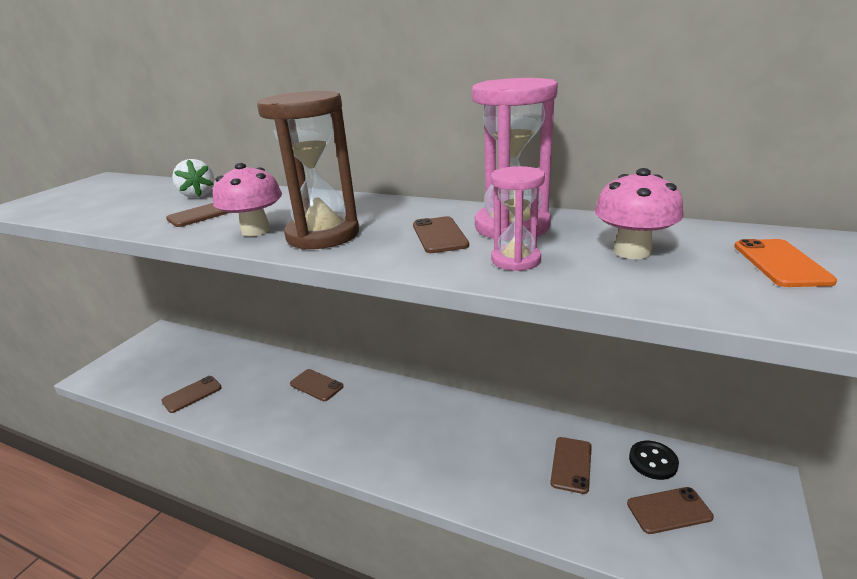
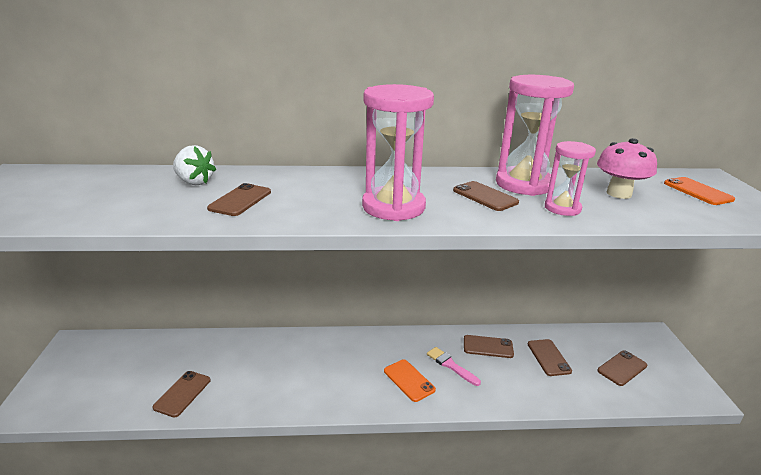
camera: 30 degrees left, 0 degrees up
(255, 231) = (325, 210): pink mushroom -> none
(316, 385) = (307, 352): brown phone -> brown phone (488, 347)
(323, 235) = (393, 207): brown hourglass -> pink hourglass
(386, 441) = (409, 380): none -> orange phone
(443, 439) = (451, 365): none -> pink brush
(653, 461) = (592, 341): black button -> none

